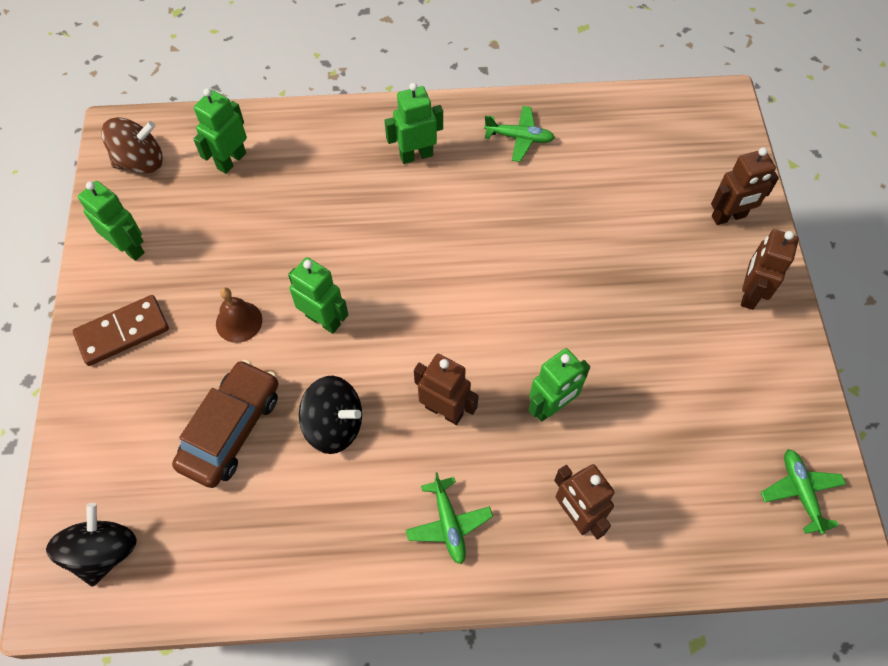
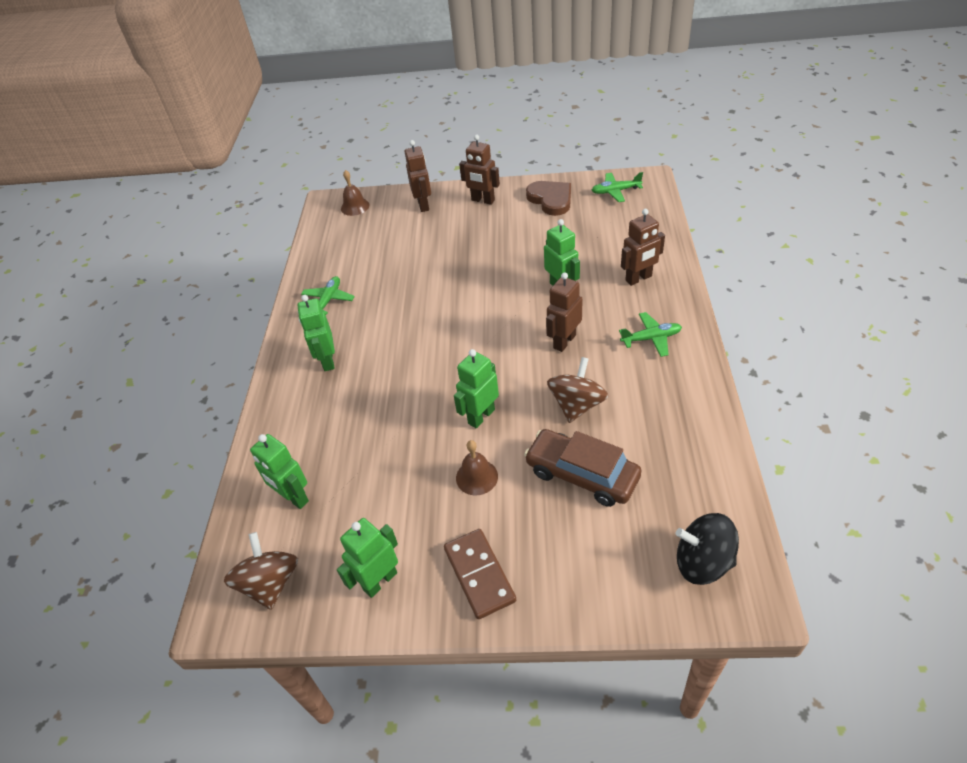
camera: 80 degrees left, 15 degrees down
(334, 425) = (577, 405): black spinning top -> brown spinning top
(715, 134) = (355, 207): none -> brown bell
(764, 390) = (551, 199): none -> brown heart

